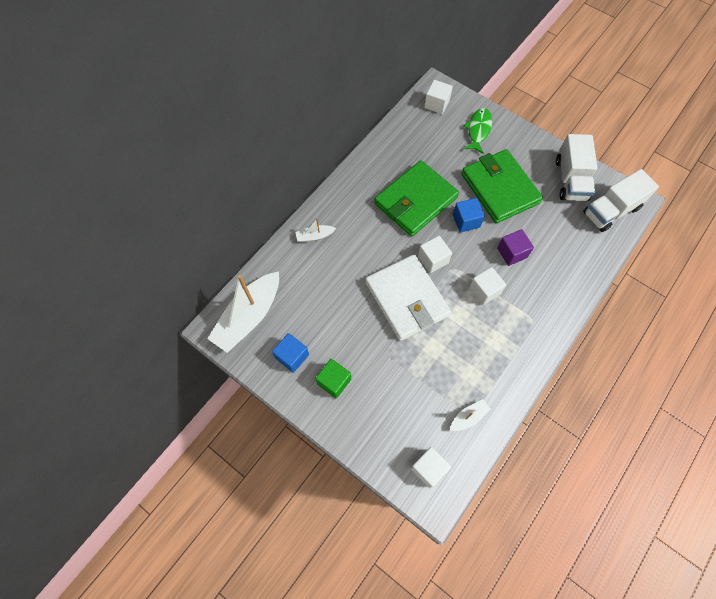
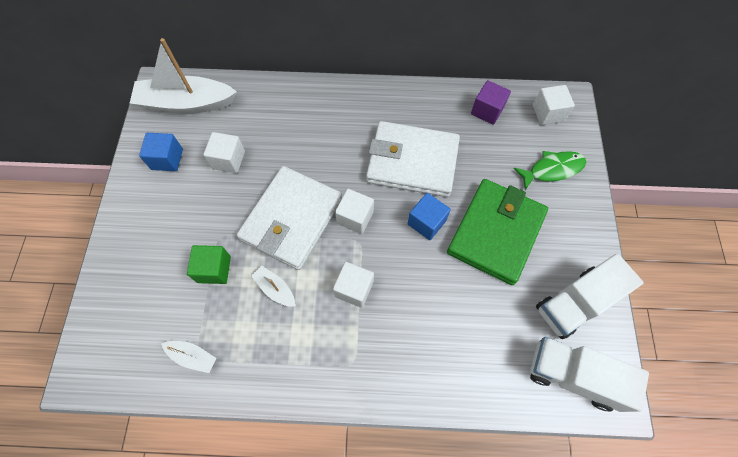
camera: 55 degrees right, 0 degrees up
(315, 236) = (305, 103): white boat -> white boat (275, 289)
(334, 381) = (161, 208): green cube -> green cube (214, 269)
(415, 201) = (412, 162): green wallet -> white wallet
(428, 468) = (114, 348): white cube -> white cube (228, 160)
(512, 253) = (423, 291): purple cube -> purple cube (487, 110)

